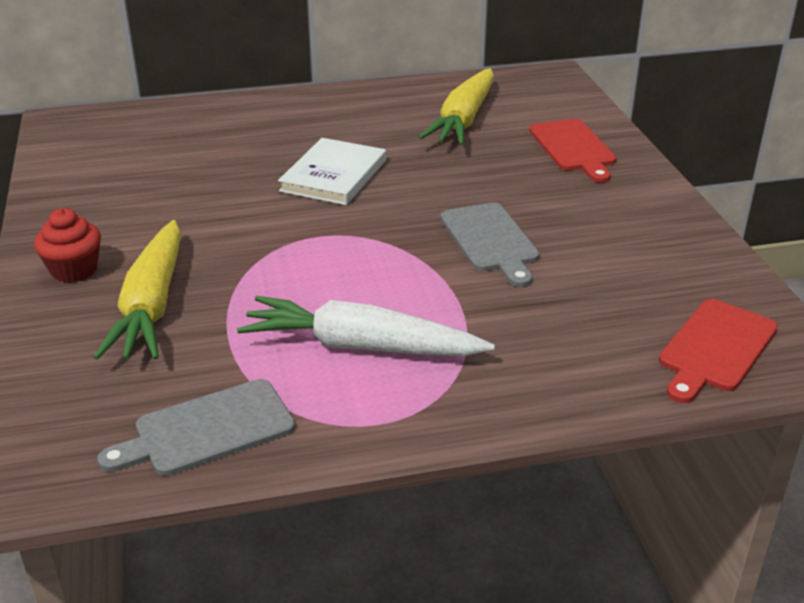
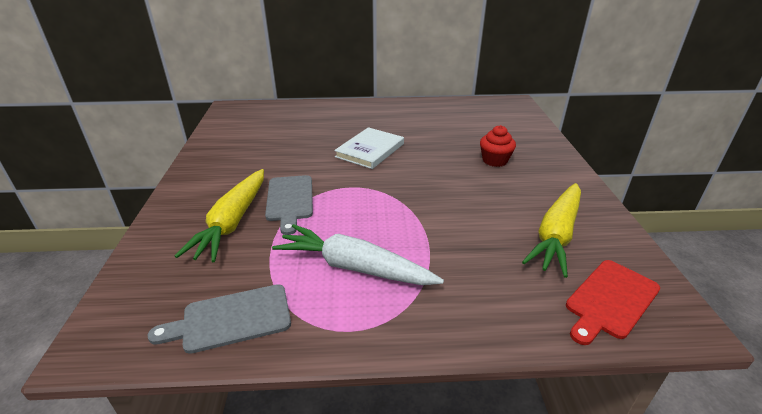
camera: 10 degrees right, 0 degrees up
(74, 270) = (197, 194): red cupcake -> red cupcake (494, 160)
(464, 120) = (456, 123): yellow carrot -> yellow carrot (556, 235)
(490, 240) = (458, 200): grey cutting board -> grey cutting board (290, 200)
(573, 148) = (522, 145): red cutting board -> none

